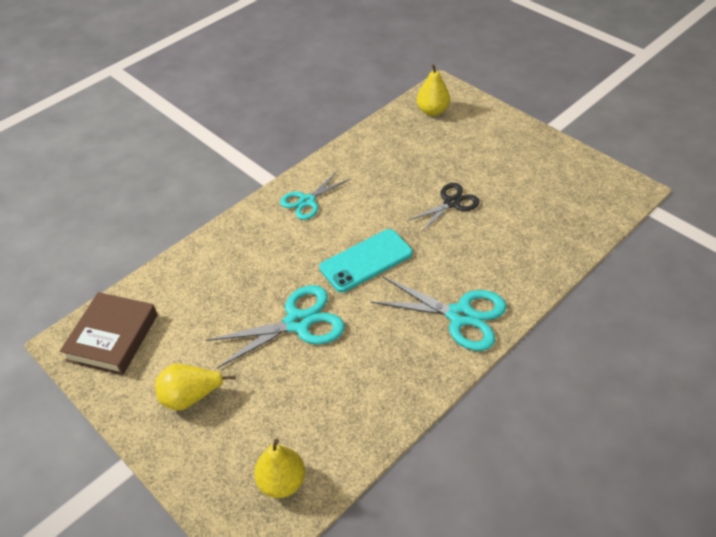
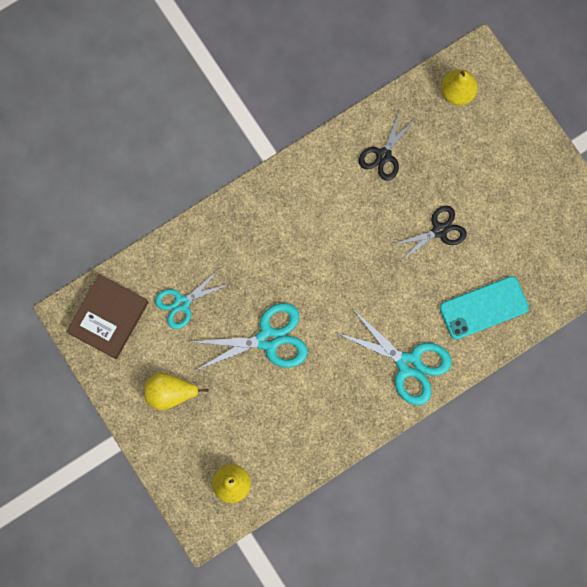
camera: 10 degrees right, 30 degrees up
(307, 201) = (301, 195): turquoise scissors -> turquoise scissors (182, 303)
(366, 261) = (341, 283): turquoise phone -> turquoise phone (483, 308)
(379, 160) = (383, 155): none -> black scissors

